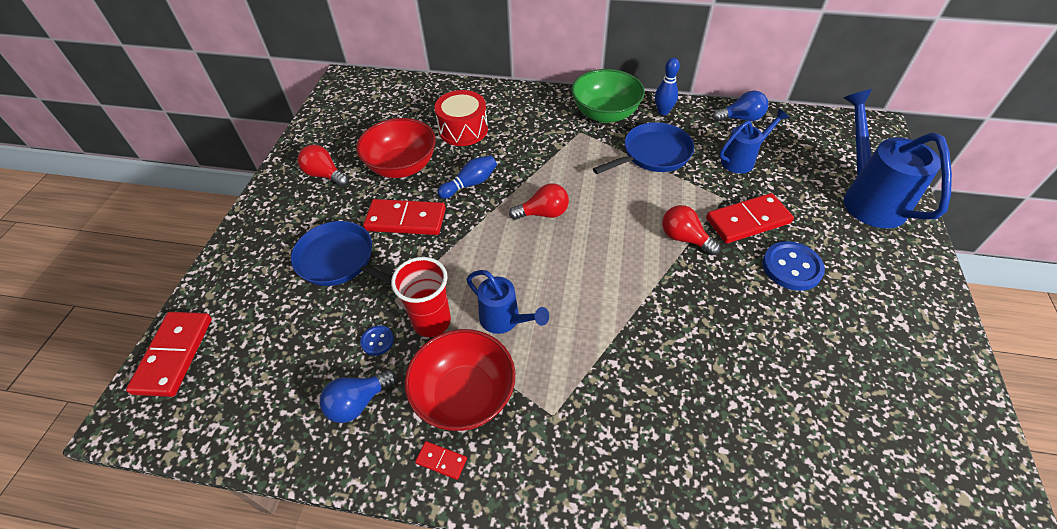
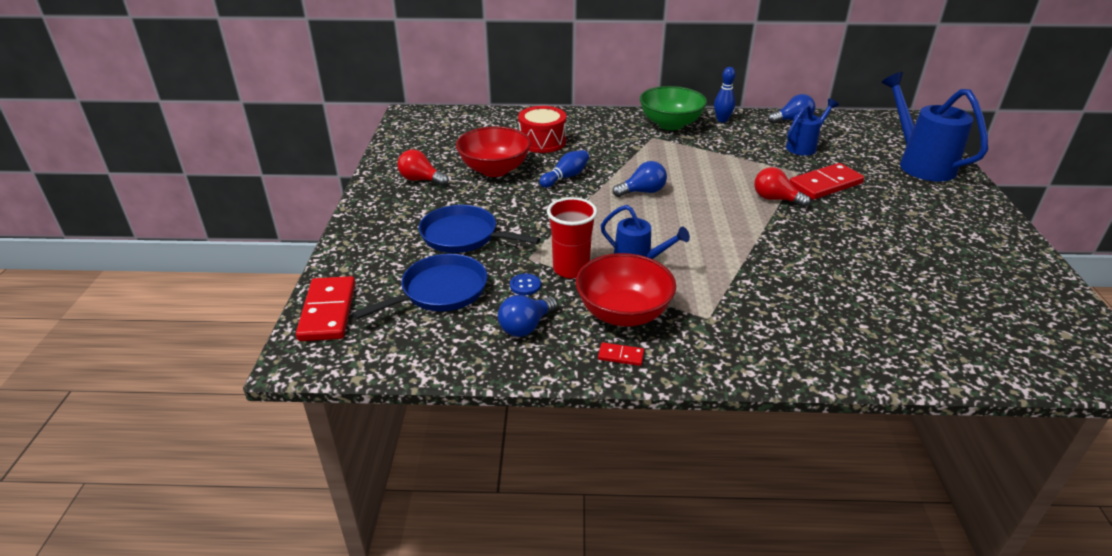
camera: 10 degrees left, 15 degrees down
(406, 220) = (515, 205): red domino -> none
(543, 213) = (642, 192): red light bulb -> blue light bulb
(653, 154) = (725, 148): blue pan -> blue pan (440, 291)
(791, 267) = (874, 210): blue button -> none

